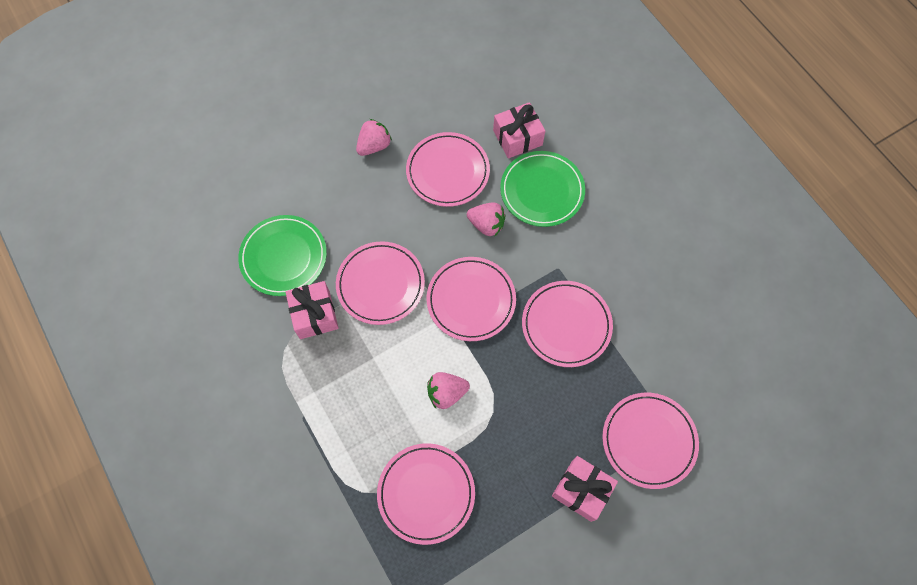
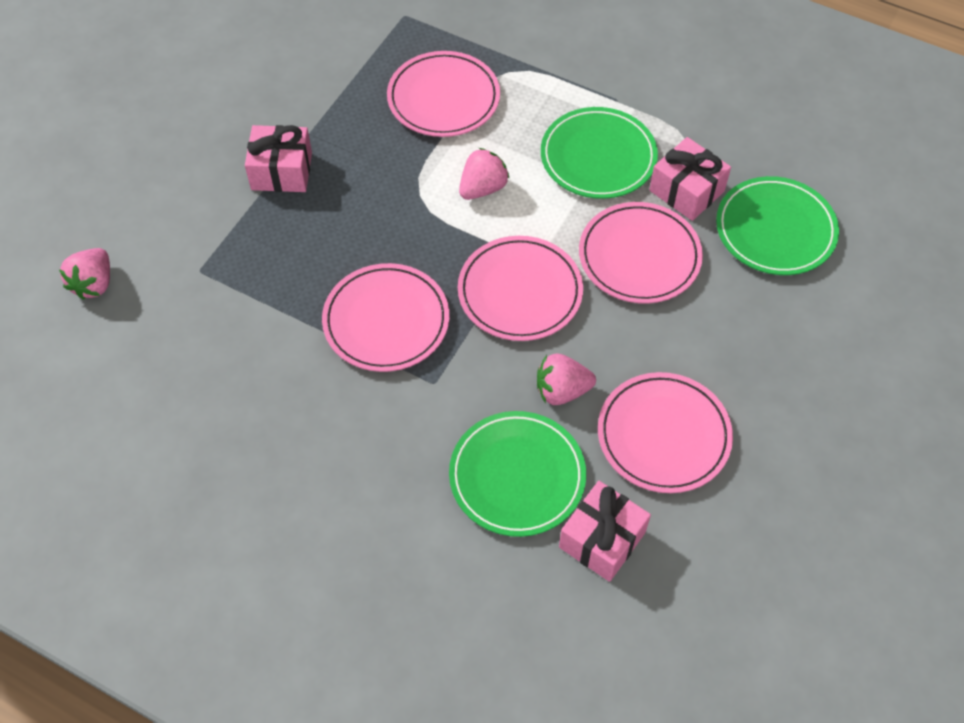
camera: 150 degrees right, 10 degrees down
(352, 374) = (598, 157): none -> green plate
(374, 146) = (789, 419): pink strawberry -> pink strawberry (94, 284)
(648, 440) = (226, 248): pink plate -> none

